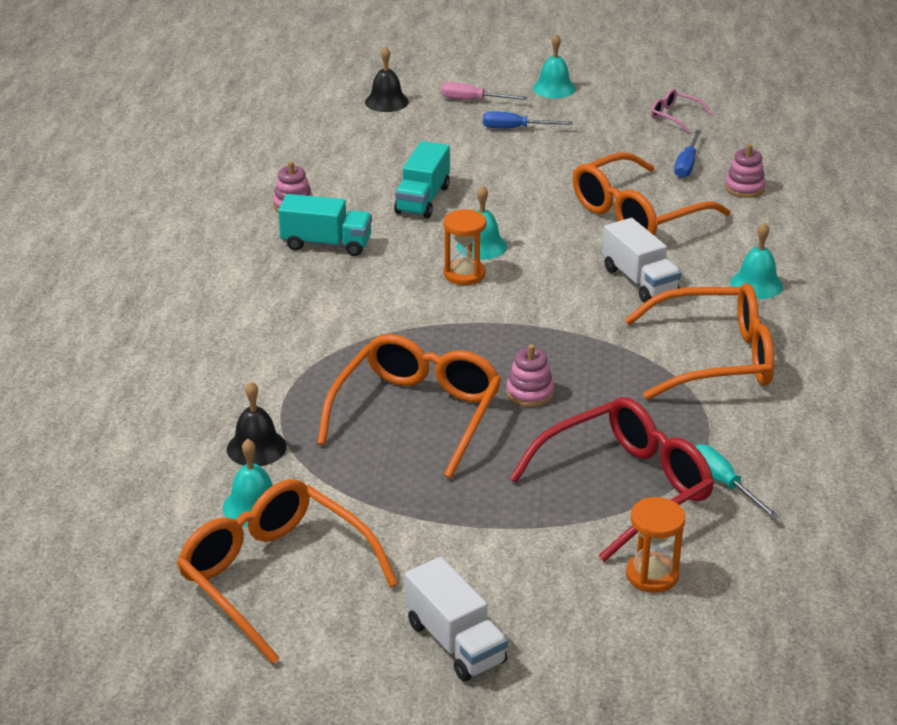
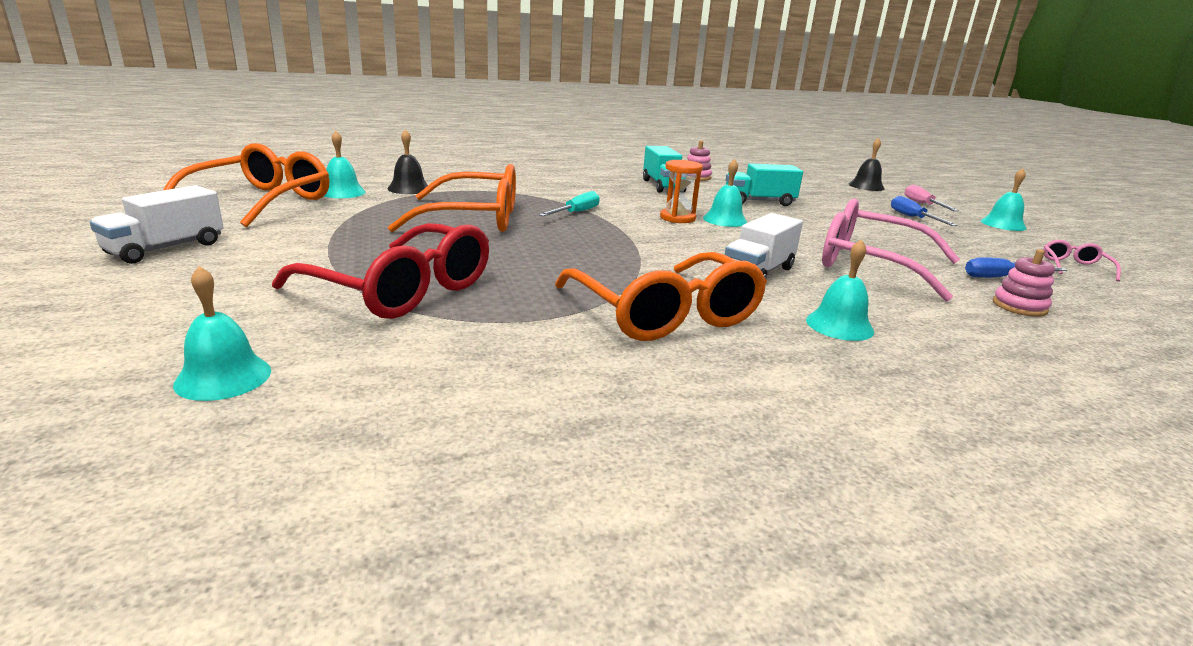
camera: 65 degrees right, 10 degrees down
(529, 393) = (530, 247): pink stacking toy -> none
(637, 214) = (870, 264): orange glasses -> pink glasses
(652, 575) = (253, 311): orange hourglass -> none
(724, 483) = (427, 334): turquoise screwdriver -> turquoise screwdriver (576, 213)
(774, 586) = (223, 377): none -> turquoise bell

